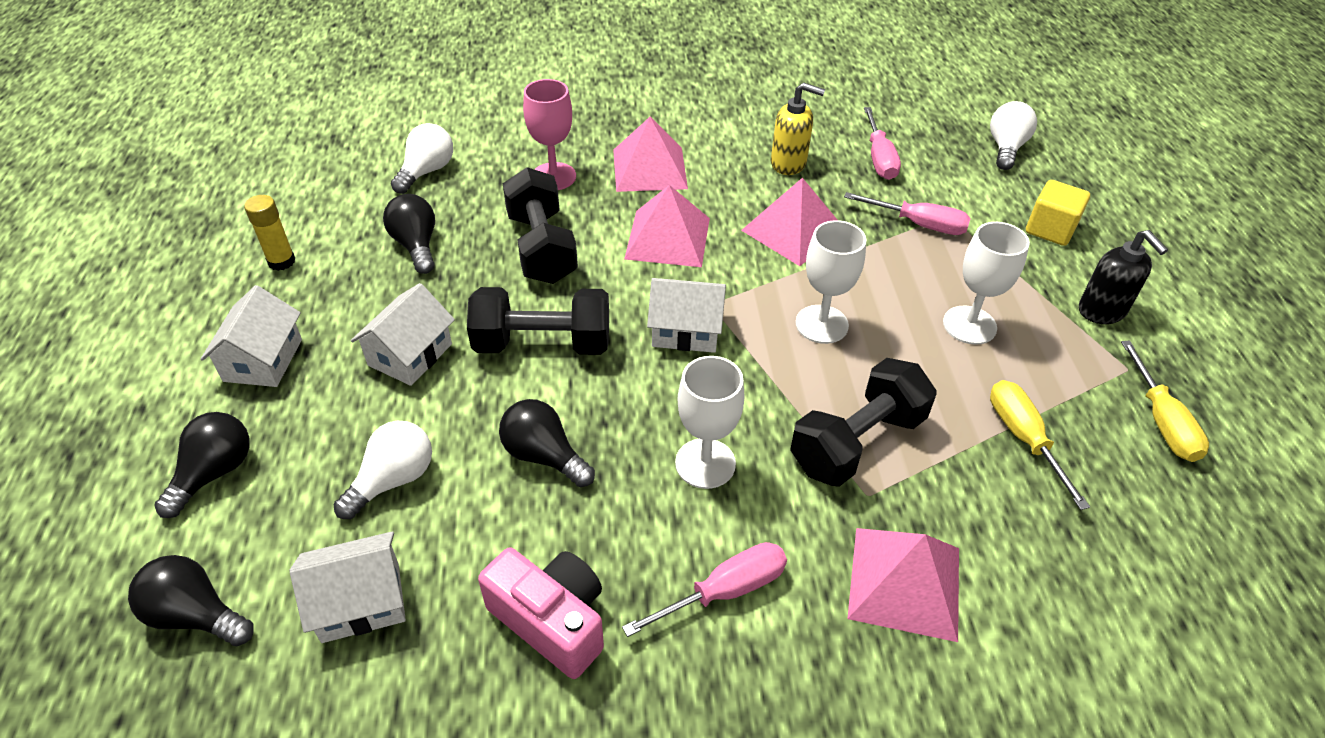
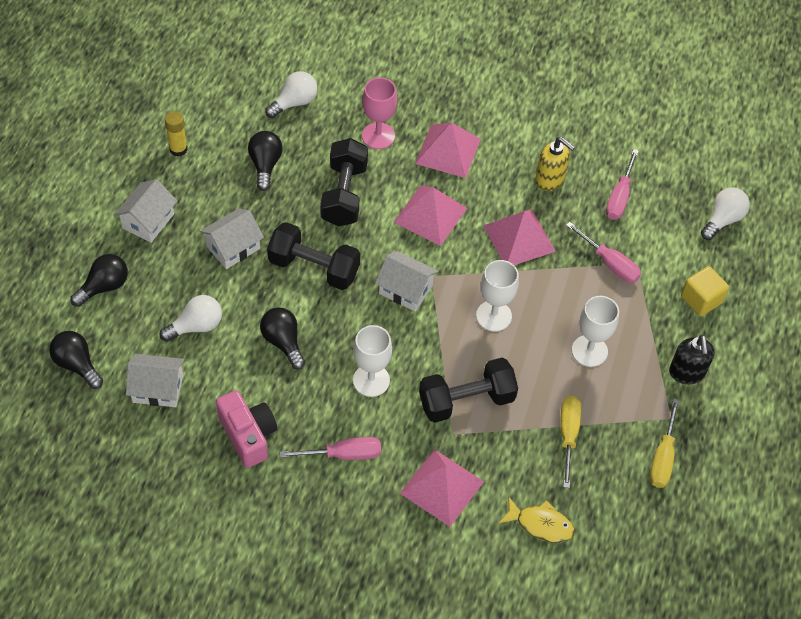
camera: 20 degrees right, 10 degrees up
(1083, 580) = (540, 524): none -> yellow fish

